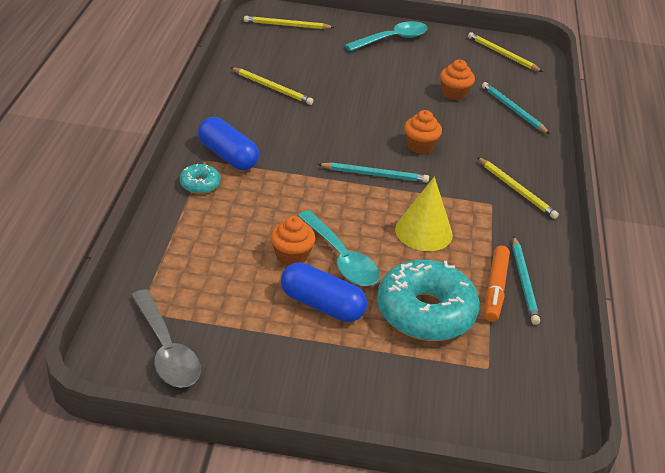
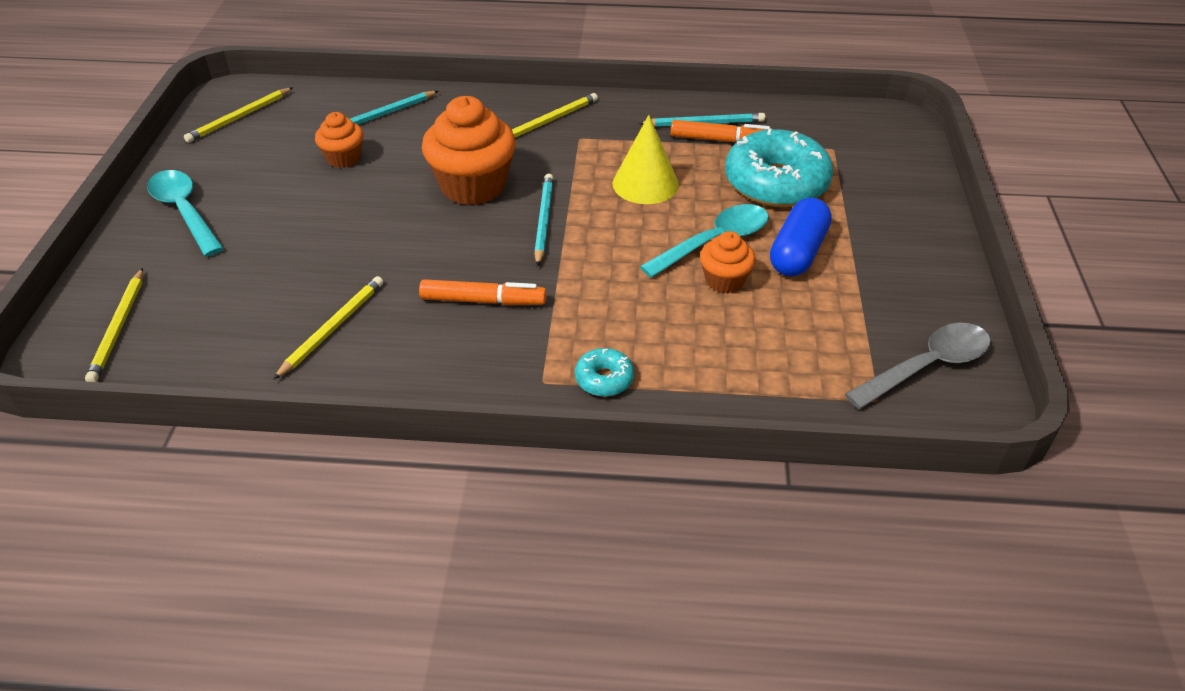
camera: 90 degrees left, 5 degrees up
(228, 156) = (528, 358): blue capsule -> none
(287, 142) = (483, 301): none -> orange marker
(420, 146) = (473, 186): orange cupcake -> orange cupcake, size x1.86

